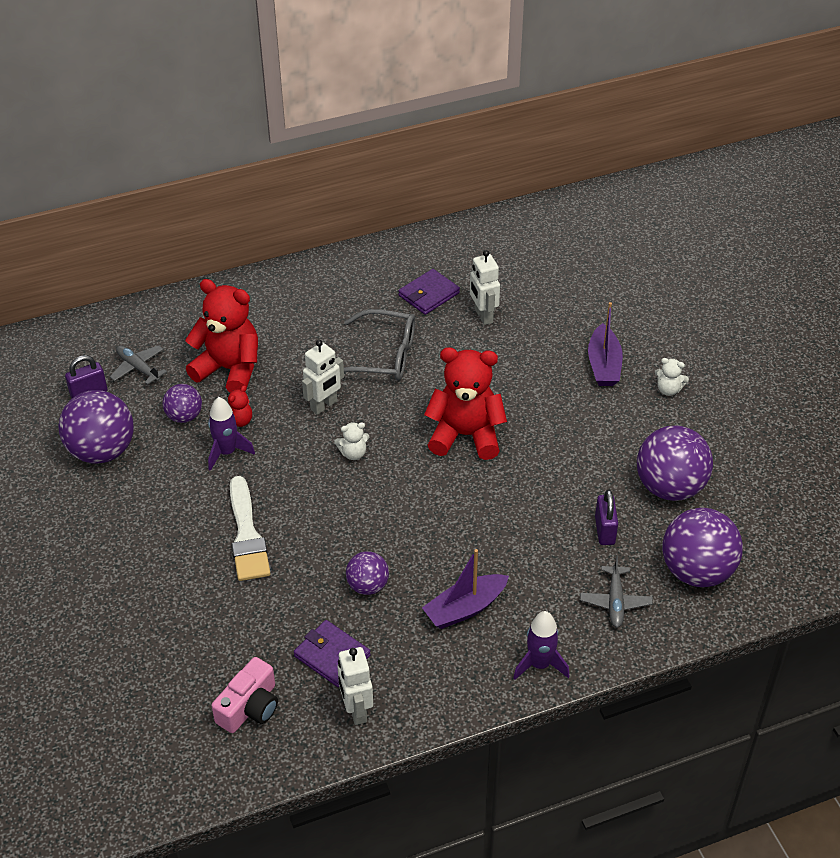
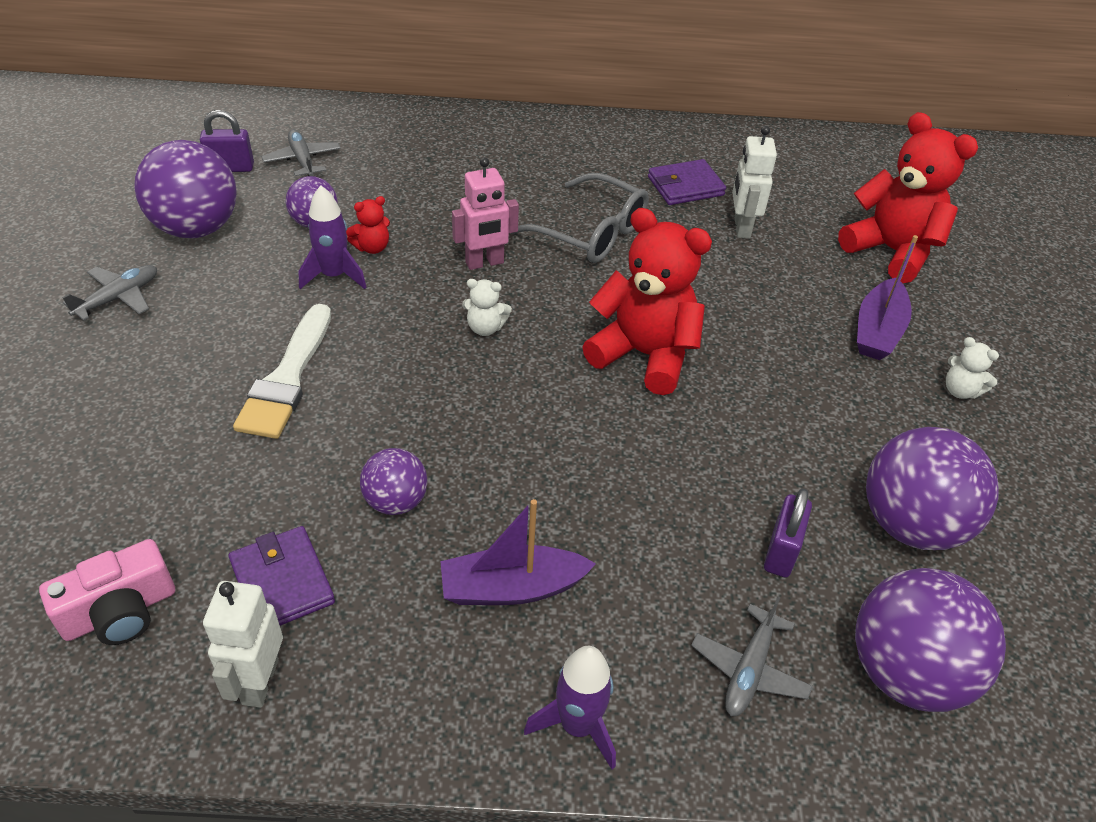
camera: 20 degrees right, 0 degrees up
(89, 522) = (118, 298): none -> grey plane
(229, 369) = (401, 192): red teddy bear -> red teddy bear (891, 251)
(324, 405) = (484, 263): white robot -> pink robot

